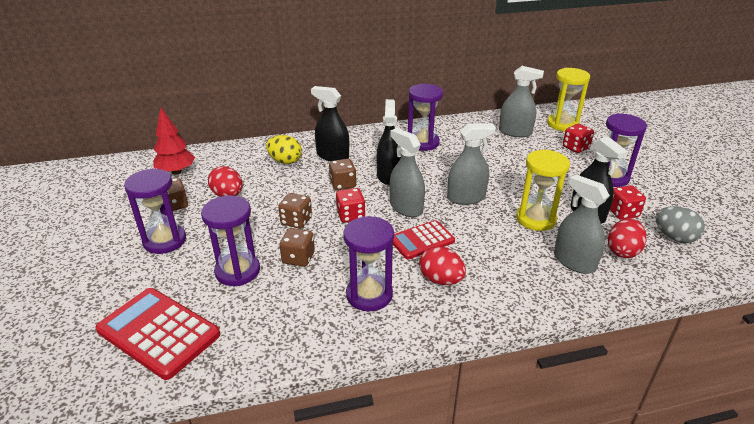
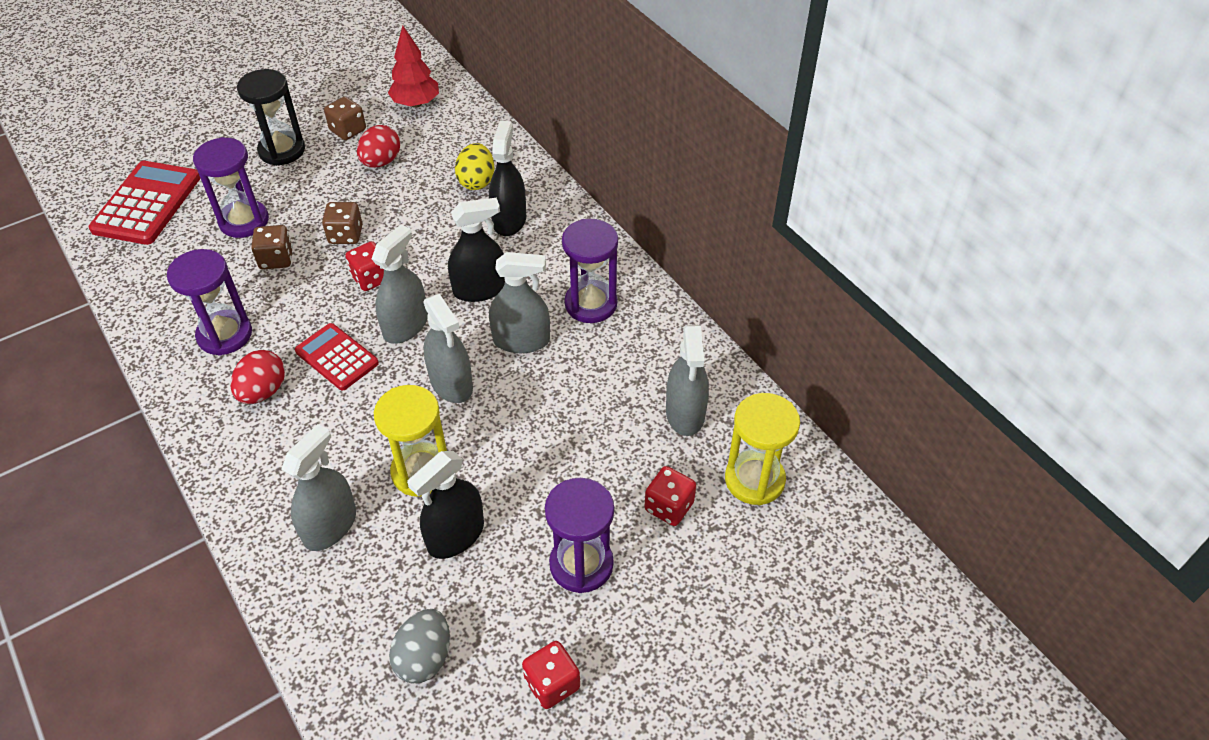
camera: 70 degrees right, 15 degrees up
(165, 241) = (282, 150): purple hourglass -> black hourglass
(343, 184) = (440, 251): brown dice -> none
(441, 168) = (521, 340): none -> grey spray bottle
(622, 213) = (474, 584): red dice -> red dice (552, 684)
(622, 251) = (369, 585): red egg -> none

